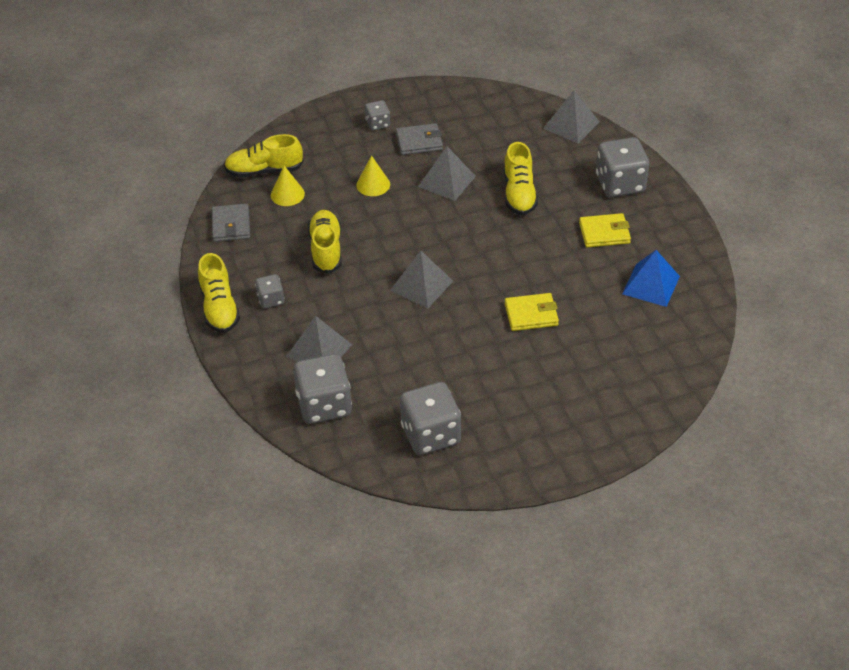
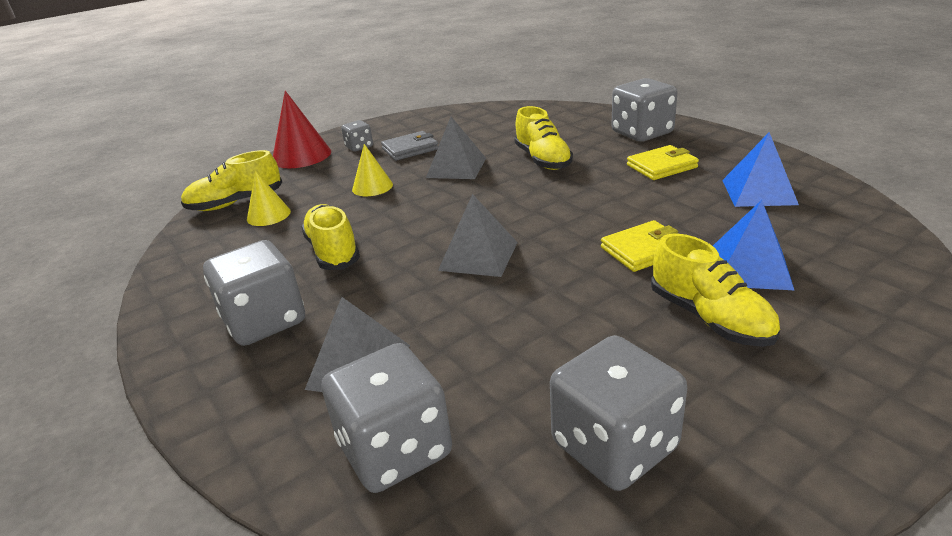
camera: 15 degrees left, 15 degrees down
(219, 308) = (182, 351): yellow shoe -> yellow shoe (710, 318)
(231, 225) = (196, 257): grey wallet -> none
(271, 300) = (265, 321): grey dice -> grey dice, size x1.91
(326, 121) = (301, 156): none -> red cone
(571, 125) = (557, 111): grey pyramid -> none
(585, 350) = (749, 268): none -> blue pyramid

